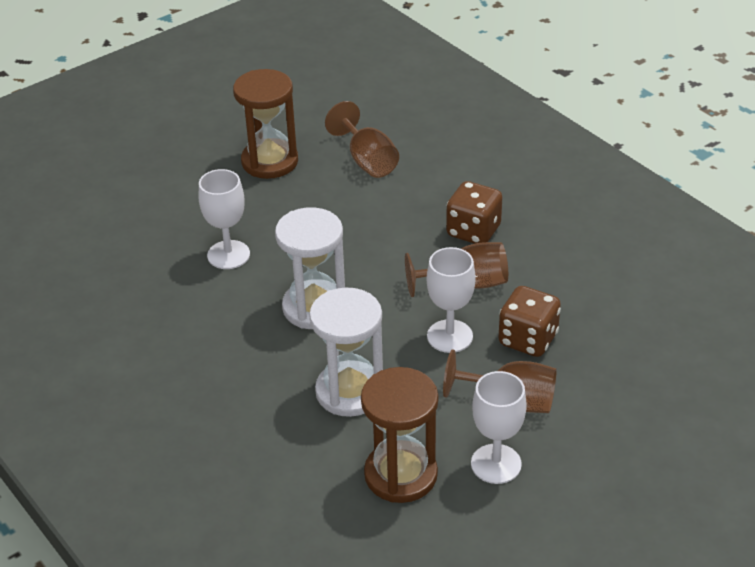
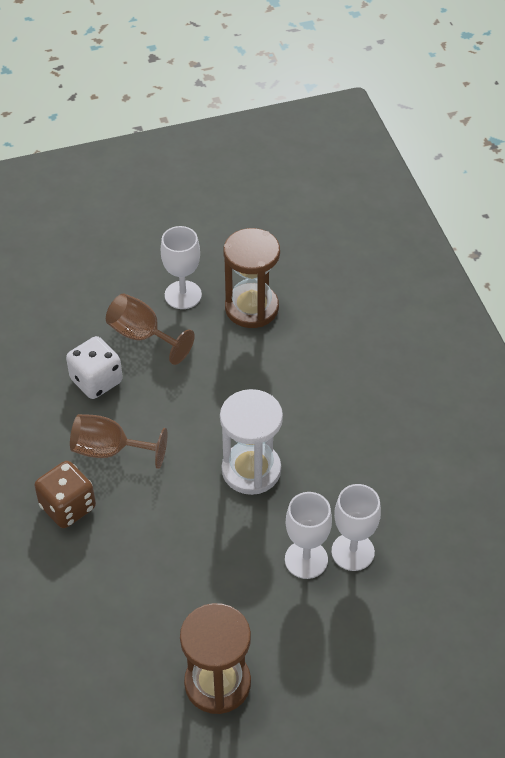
camera: 160 degrees left, 10 degrees up
(350, 392) = (257, 381): white hourglass -> none
(367, 161) = (114, 644): brown goblet -> none
(450, 336) = (155, 404): white goblet -> white goblet (353, 552)
(528, 339) = (96, 381): brown dice -> white dice

